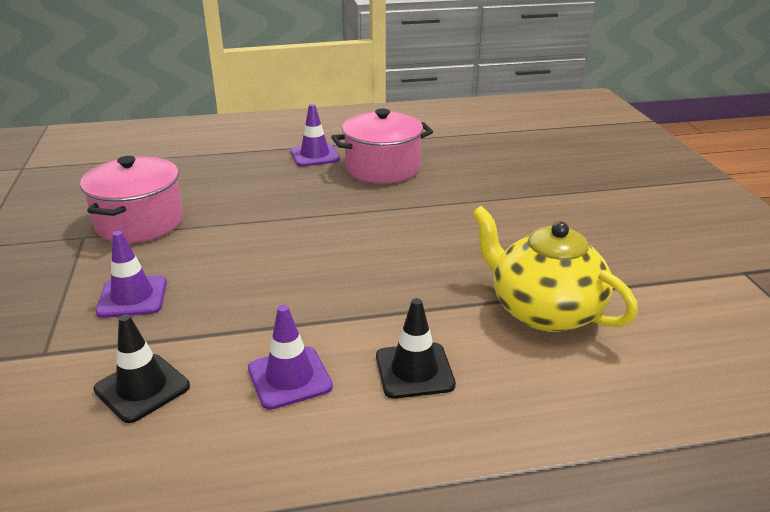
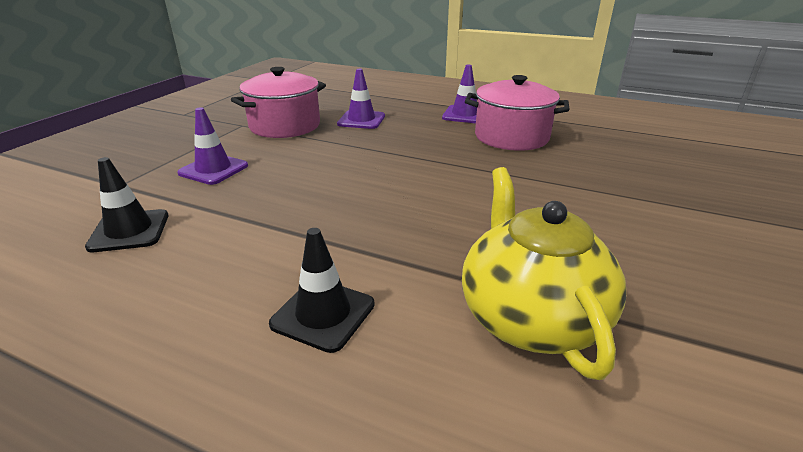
camera: 35 degrees right, 0 degrees up
(289, 378) = (222, 270): purple traffic cone -> purple traffic cone (361, 120)

